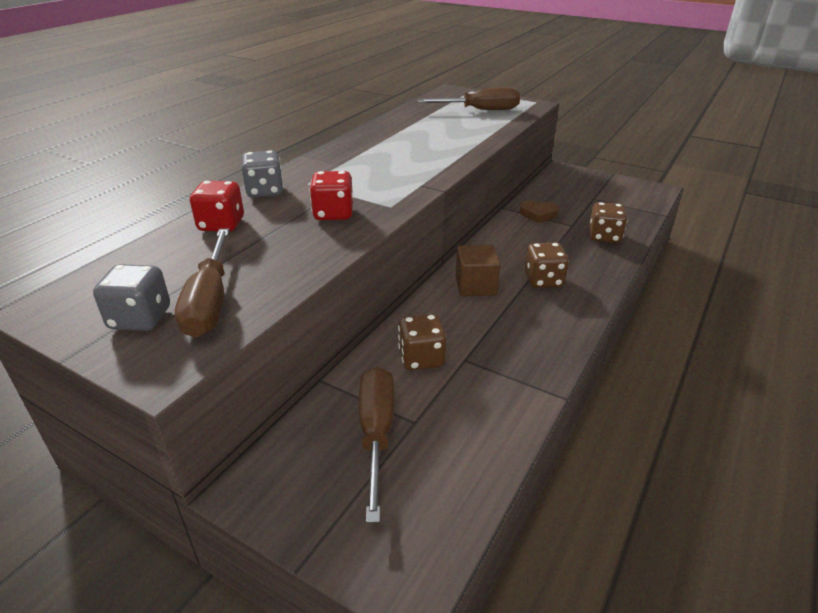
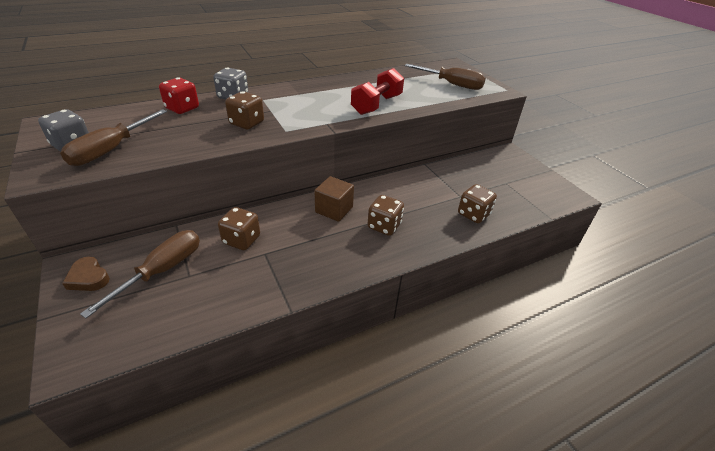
camera: 30 degrees right, 5 degrees up
(333, 214) = (247, 123): red dice -> brown dice
(441, 151) = (376, 105): none -> red dumbbell
(538, 214) = (444, 179): brown heart -> brown heart (88, 278)

